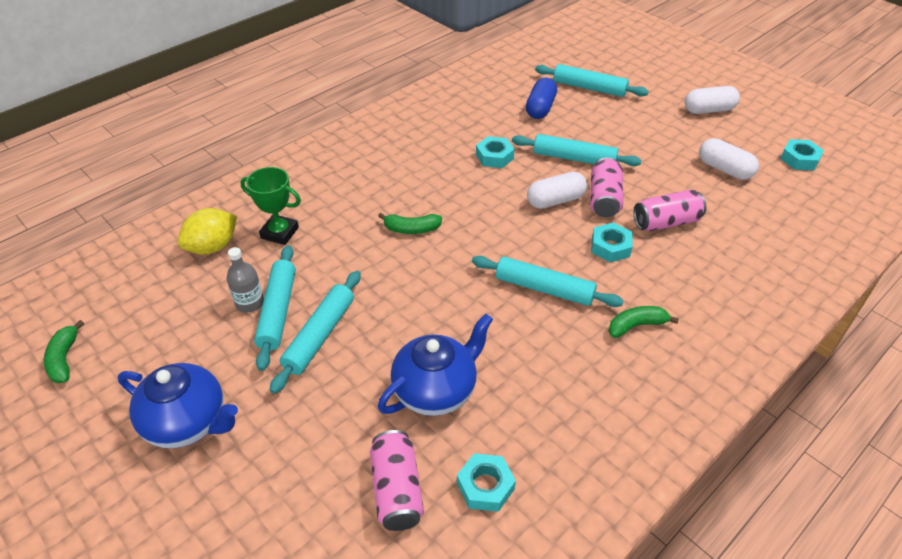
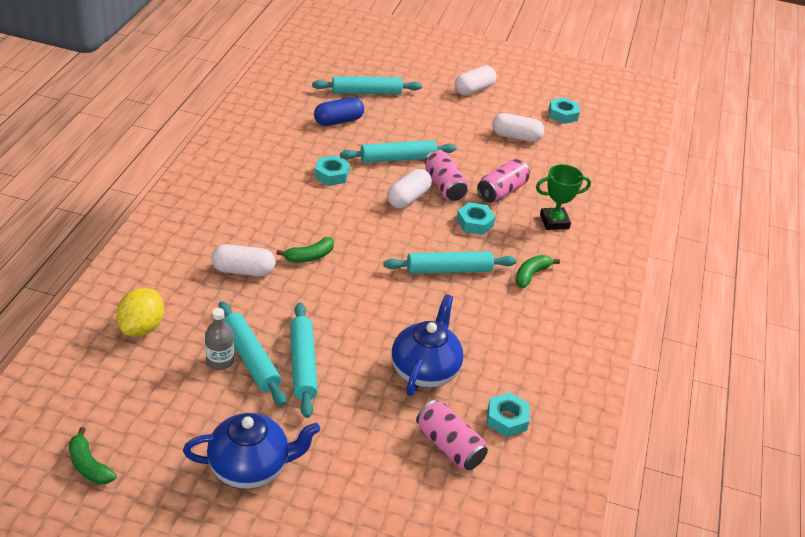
camera: 35 degrees left, 5 degrees down
(279, 233) = (194, 295): green trophy -> green trophy (554, 221)
(340, 223) = (243, 270): none -> white capsule
(540, 108) = (338, 121): blue capsule -> blue capsule turned 75 degrees clockwise

